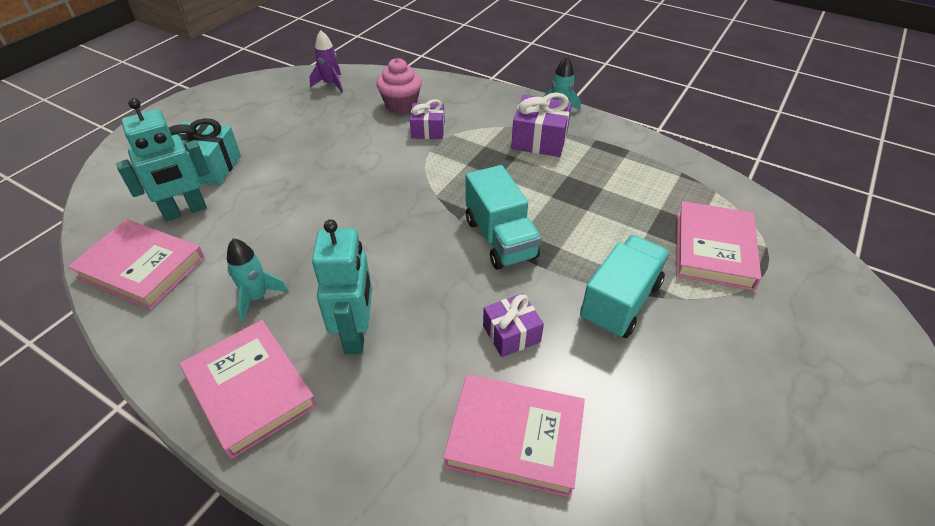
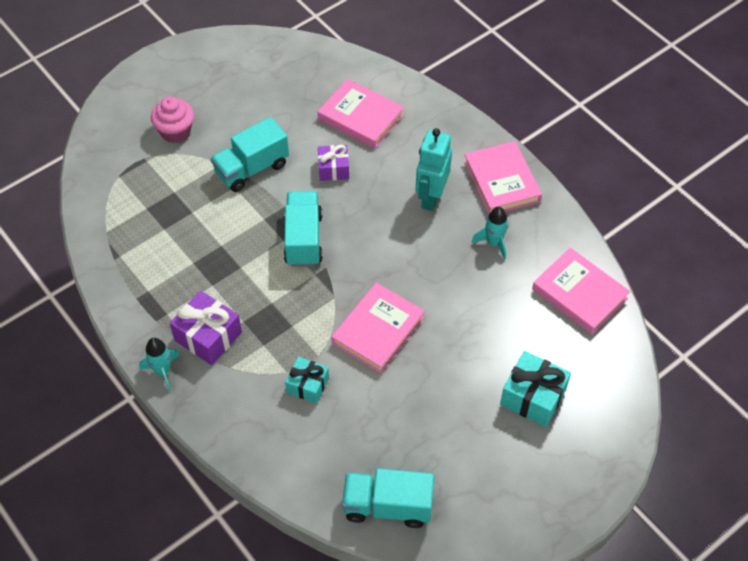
camera: 160 degrees left, 10 degrees up
(185, 211) = (550, 344): turquoise robot -> none
(331, 84) = (387, 506): purple rocket -> turquoise truck
(401, 105) = (320, 437): pink cupcake -> pink cupcake (175, 132)
(428, 130) = (307, 385): purple gift -> turquoise gift
(713, 249) = (157, 185): pink book -> pink book (378, 330)

